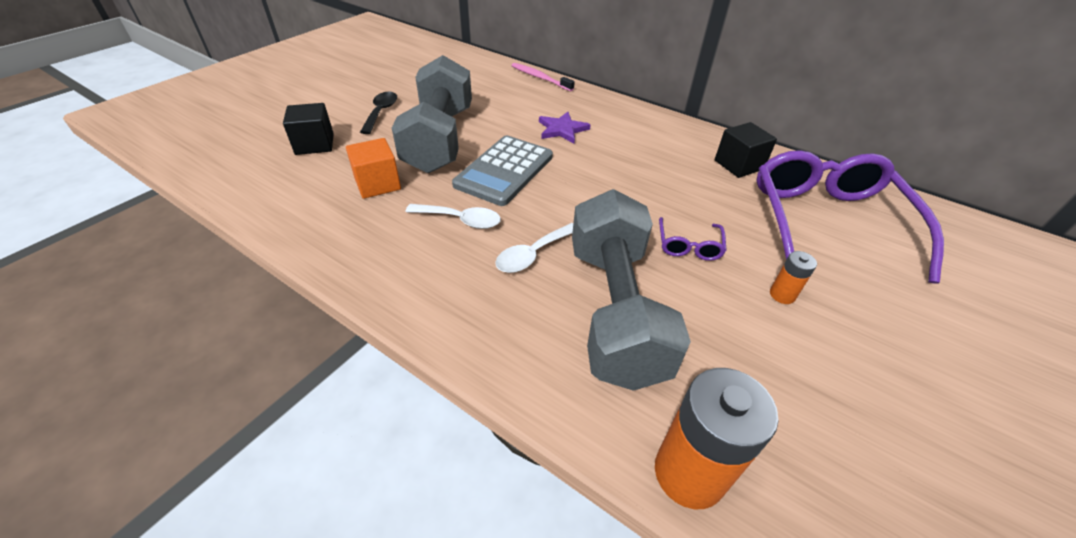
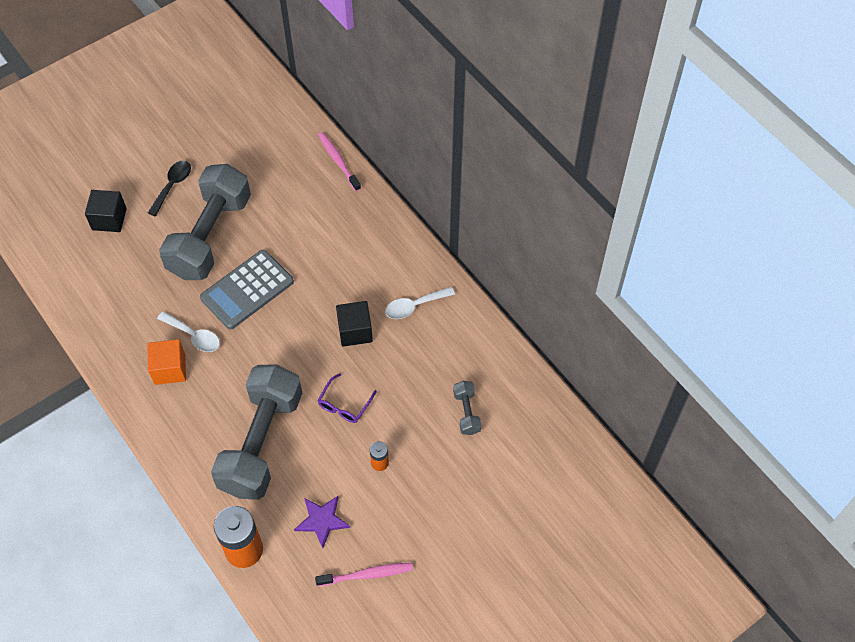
camera: 20 degrees right, 15 degrees up
(377, 184) = (146, 281): orange cube -> orange cube (169, 369)
(533, 254) = (231, 382): white spoon -> white spoon (414, 306)
(562, 129) = (319, 248): purple star -> purple star (322, 520)
(738, 165) = (446, 332): black cube -> black cube (355, 331)
(827, 223) = (466, 412): purple glasses -> grey dumbbell
(902, 449) = (367, 574): none -> pink toothbrush

